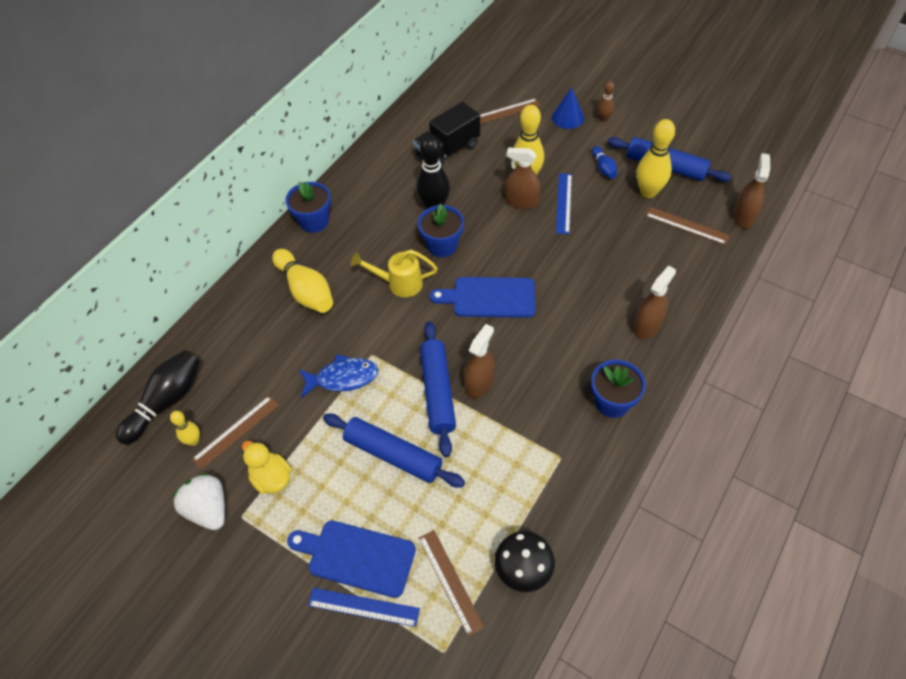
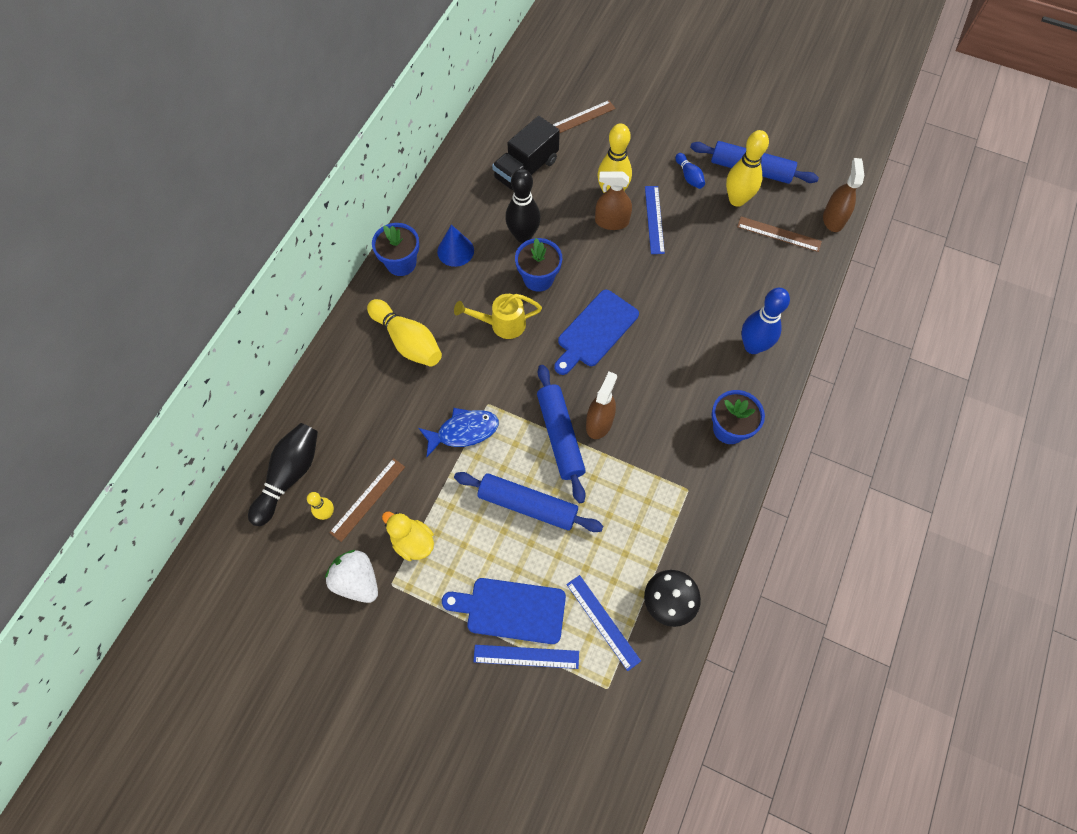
camera: 10 degrees left, 10 degrees up
(450, 581) = (602, 622): brown ruler -> blue ruler
(489, 297) = (595, 331): blue cutting board -> blue cutting board turned 45 degrees counterclockwise
(567, 117) = (645, 120): blue cone -> blue cone (455, 251)
(603, 119) = (682, 119): brown bowling pin -> none
(647, 326) = (753, 346): brown spray bottle -> blue bowling pin

